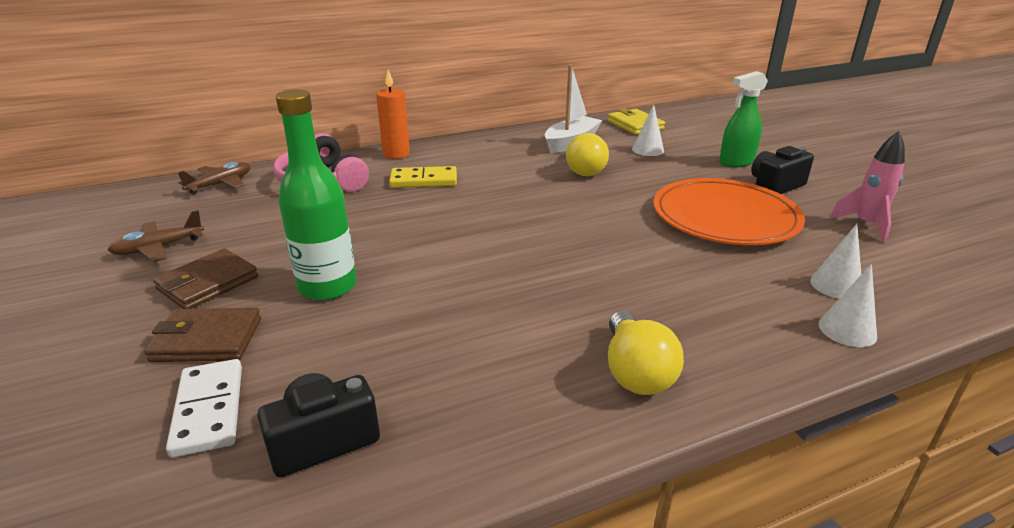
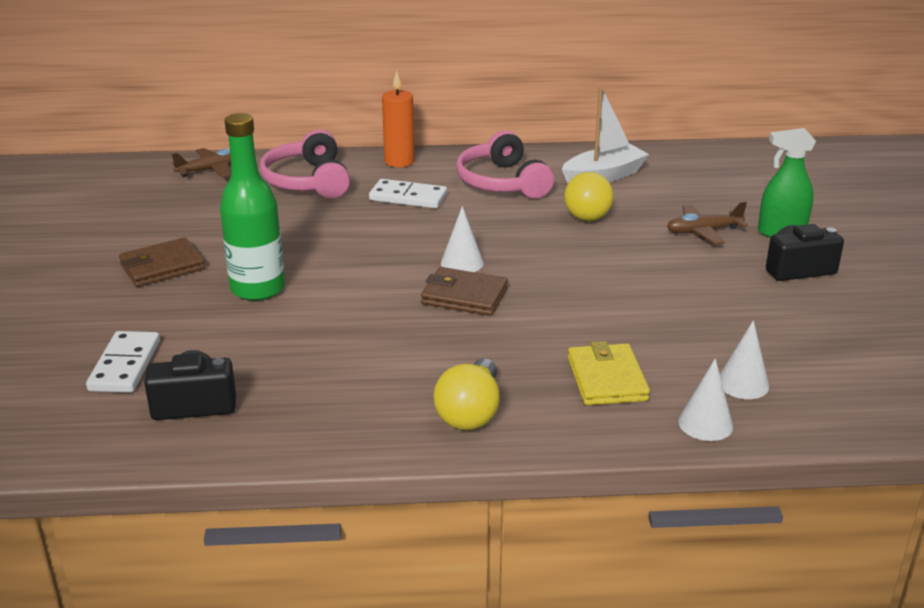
camera: 20 degrees right, 0 degrees up
(159, 248) = (135, 227): brown plane -> brown plane (703, 231)
(207, 340) = (144, 314): brown wallet -> brown wallet (464, 296)
(424, 180) = (408, 197): yellow domino -> white domino
(495, 158) = (502, 182): none -> pink headphones
(635, 125) = (703, 164): yellow wallet -> yellow wallet (607, 379)
(648, 150) = (687, 199): white cone -> white cone (462, 263)
(725, 217) = (697, 294): orange plate -> none
(866, 225) = (855, 332): pink rocket -> none

